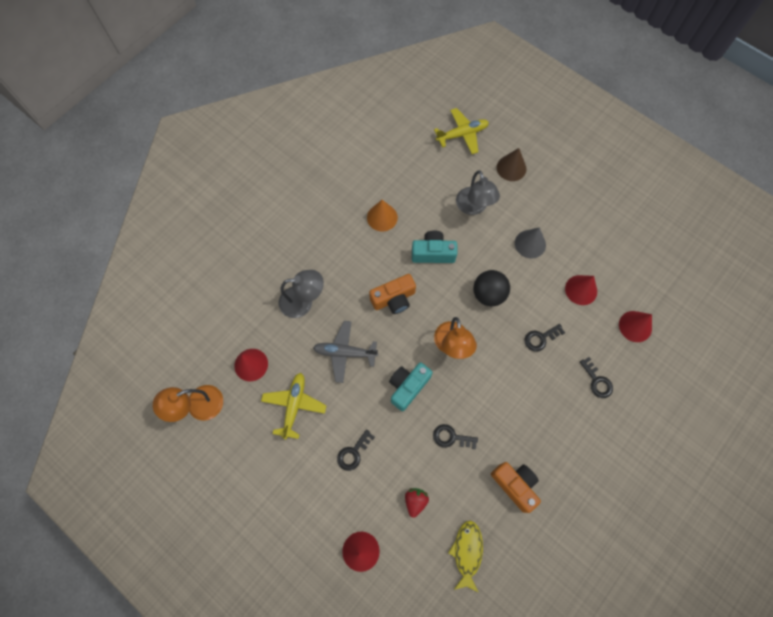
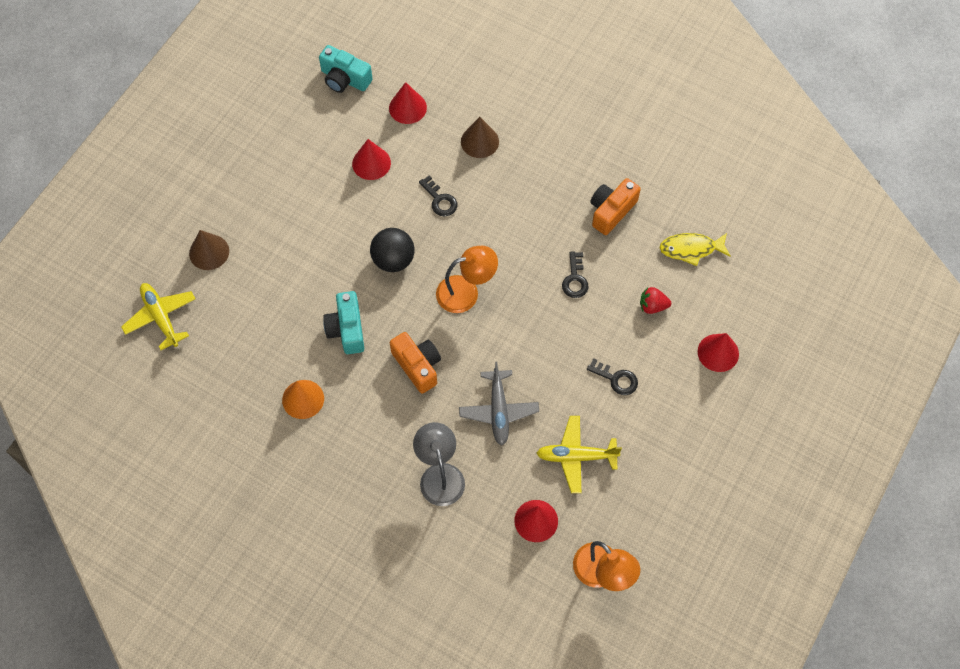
camera: 100 degrees left, 5 degrees down
(408, 387) = (526, 333): turquoise camera -> turquoise camera (345, 79)
(474, 207) = (274, 290): grey lamp -> none
(530, 244) = (318, 221): grey cone -> none
(597, 381) = (479, 141): black key -> brown cone

